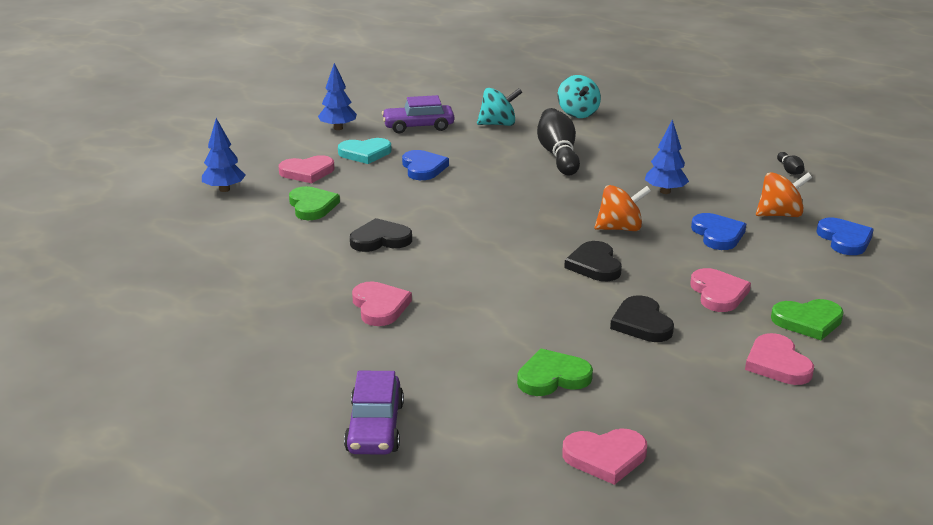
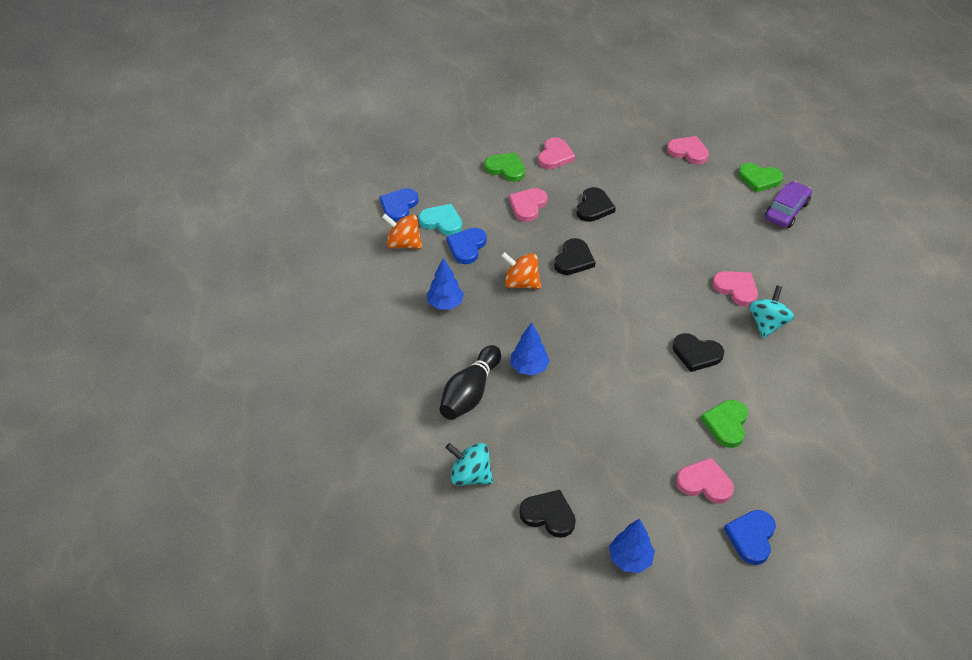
camera: 145 degrees left, 20 degrees up
(224, 189) = (792, 492): blue tree -> blue tree (529, 367)
(365, 153) = (633, 489): turquoise heart -> turquoise heart (442, 222)
(380, 307) = (736, 289): pink heart -> pink heart turned 120 degrees clockwise
(418, 126) = (548, 515): purple car -> black heart
(423, 168) = (598, 434): blue heart -> blue heart (751, 537)
(552, 377) = (675, 198): green heart -> green heart (759, 179)
(577, 113) = (379, 453): turquoise spinning top -> turquoise spinning top (767, 324)
(789, 170) = (328, 281): black bowling pin -> none

